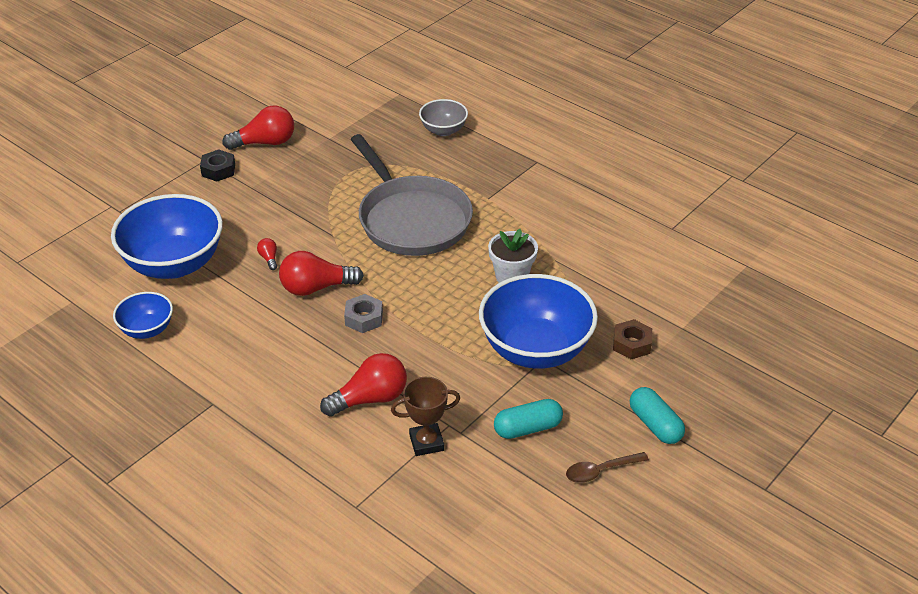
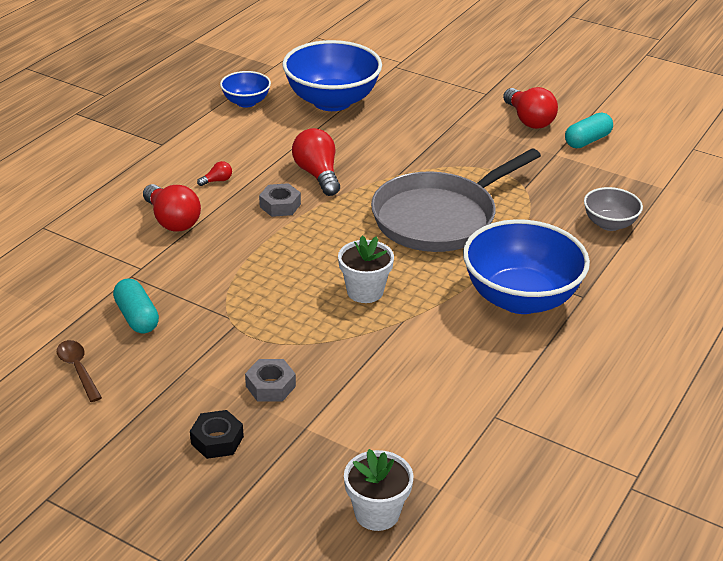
camera: 80 degrees right, 5 degrees down
(218, 170) = (473, 102): black nut -> black nut (217, 440)
(269, 258) = (352, 145): red light bulb -> red light bulb (217, 181)
(426, 442) = (117, 257): brown trophy -> none
(535, 349) = (251, 315): blue bowl -> blue bowl (520, 298)
(631, 344) = (270, 386): brown nut -> grey nut
(655, 425) = (144, 407): turquoise capsule -> turquoise capsule (587, 140)
(771, 299) = (377, 513): none -> white flower pot

